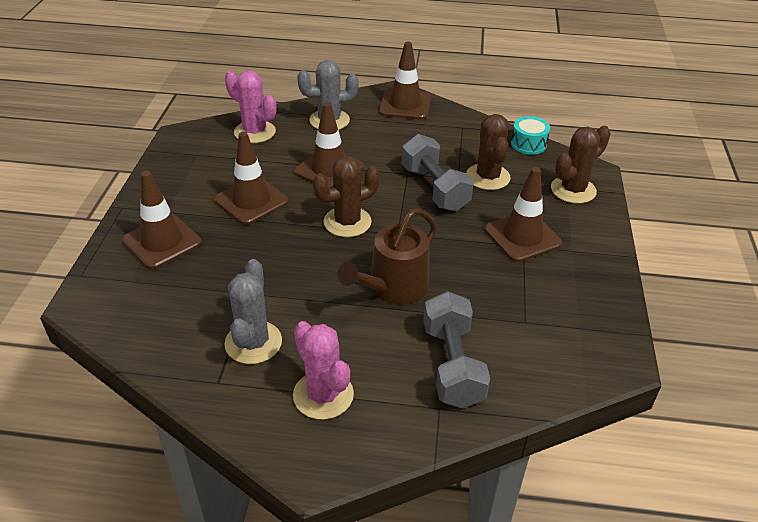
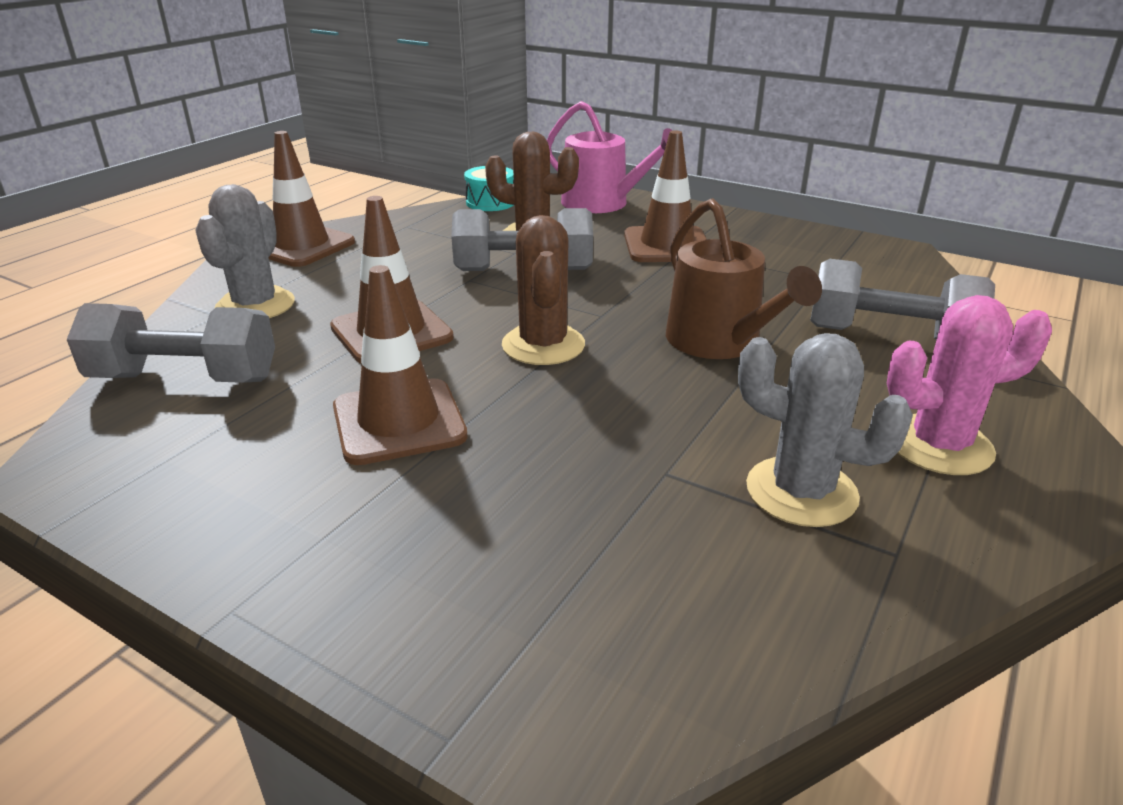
camera: 65 degrees left, 10 degrees down
(162, 242) = (428, 561): brown traffic cone -> none
(255, 132) = (185, 378): pink cactus -> grey dumbbell
(573, 190) = (602, 204): brown cactus -> pink watering can

